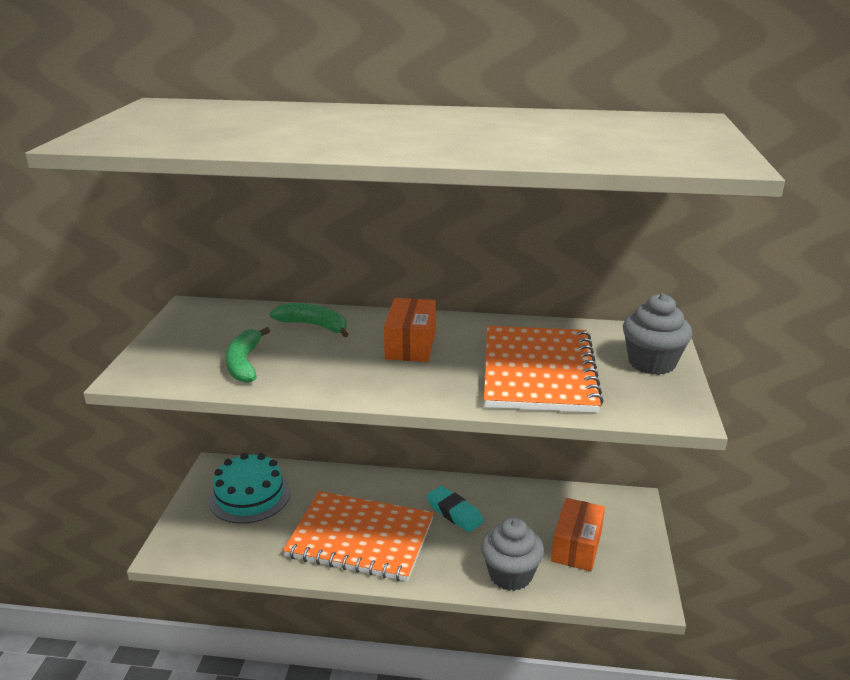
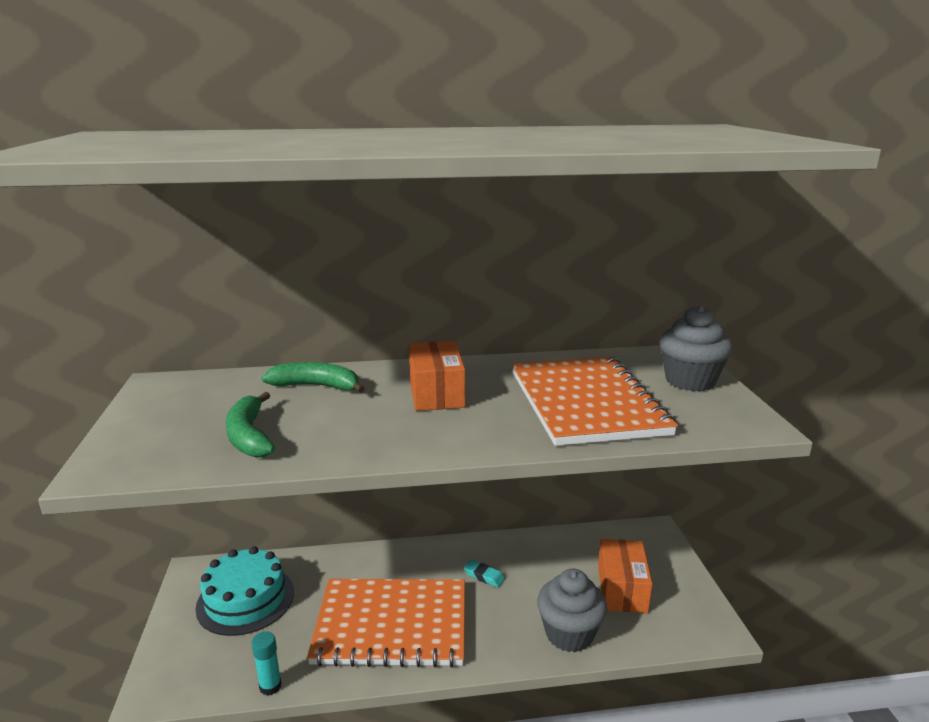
camera: 15 degrees left, 5 degrees down
(250, 566) = (270, 686): none -> turquoise glue stick
(454, 512) = (484, 576): turquoise eraser -> turquoise eraser, size x0.61

